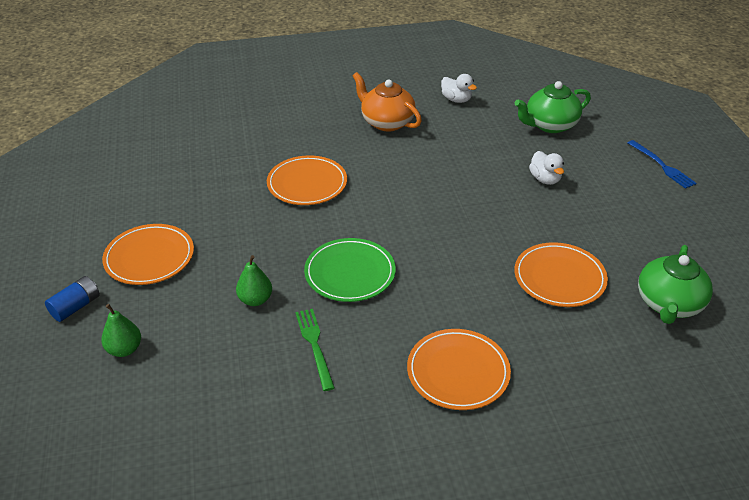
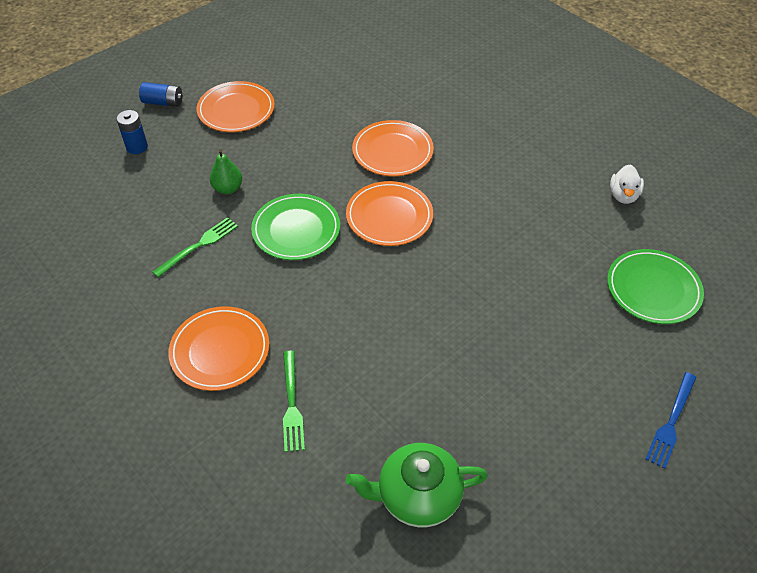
camera: 60 degrees right, 10 degrees up
(124, 349) = (137, 147): green pear -> blue battery
(386, 122) = (532, 161): orange teapot -> none
(545, 179) = (547, 319): white duck -> none
(546, 344) = (291, 404): none -> green fork
(550, 125) = (653, 289): green teapot -> green plate
(559, 278) = (393, 384): orange plate -> orange plate (389, 216)

